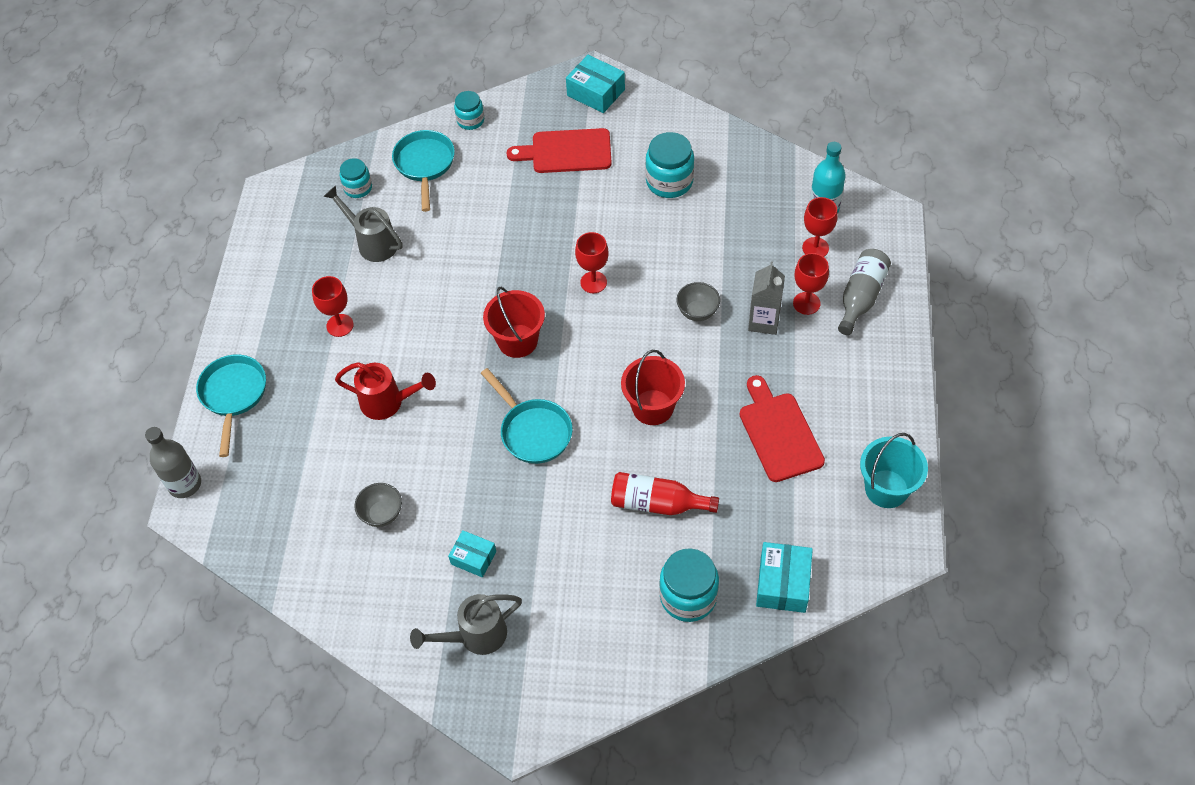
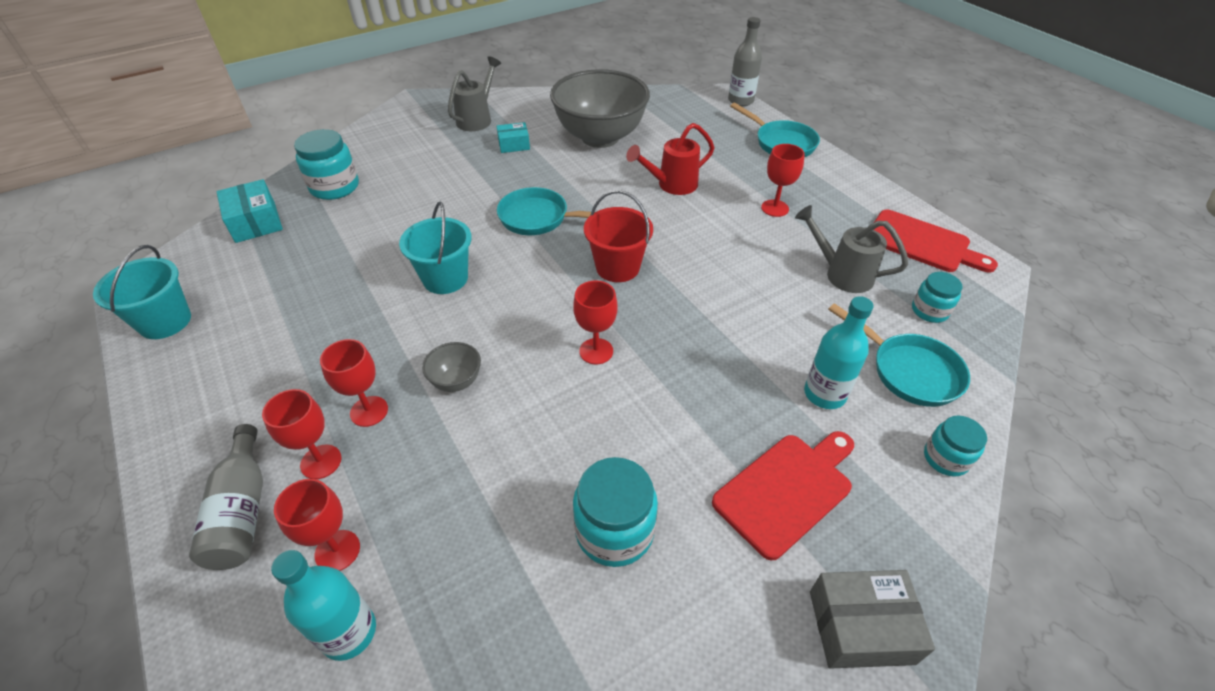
camera: 140 degrees right, 10 degrees down
(373, 242) = (842, 274): grey watering can -> grey watering can turned 150 degrees counterclockwise
(382, 514) = (600, 137): grey bowl -> grey bowl, size x2.49
(488, 181) = (824, 394): none -> turquoise bottle
(596, 92) = (860, 627): turquoise box -> grey box
(652, 407) = (445, 278): red bucket -> turquoise bucket
(657, 503) = (394, 222): red bottle -> none
(764, 321) = (369, 411): grey carton -> red goblet
(779, 433) = (302, 315): red cutting board -> red cutting board (922, 243)

